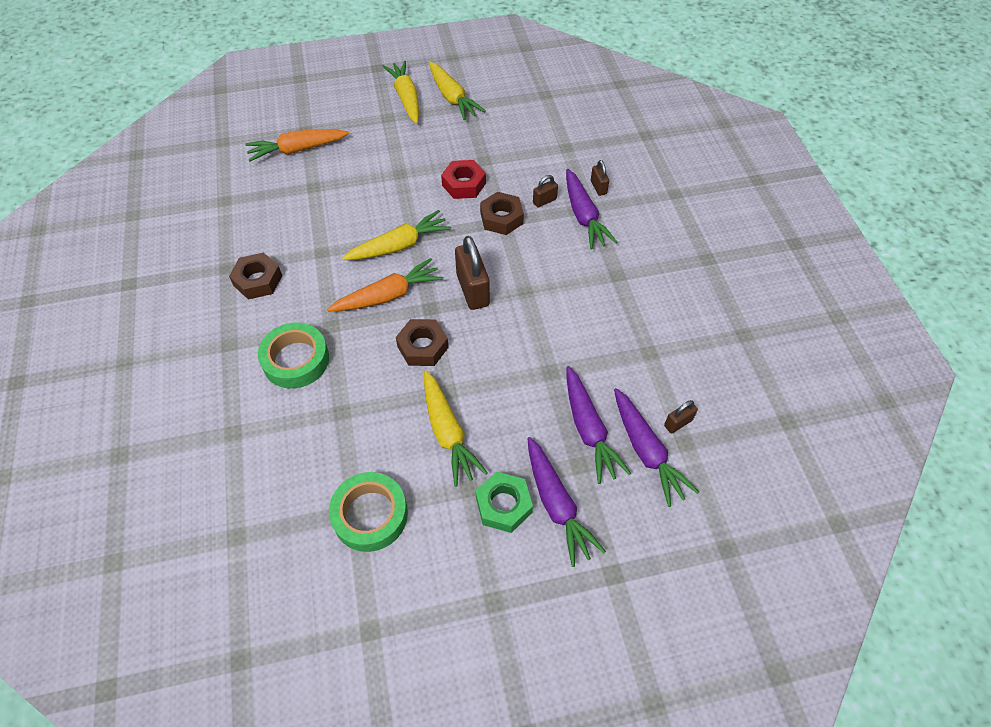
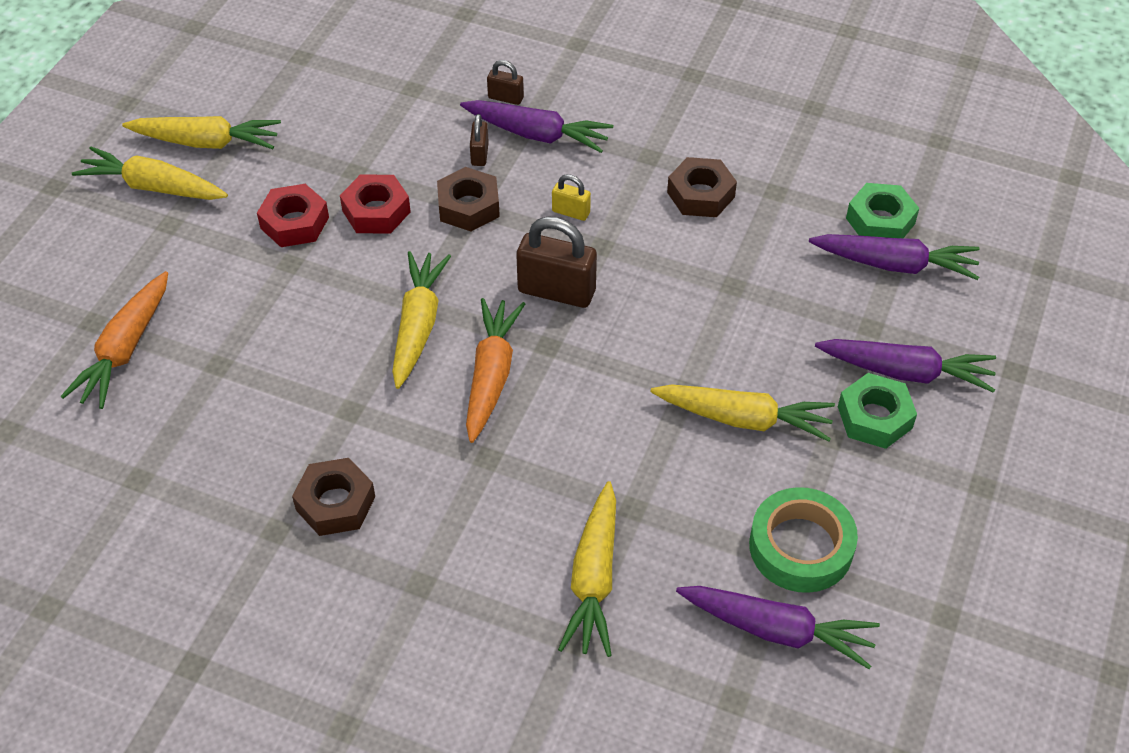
camera: 55 degrees left, 5 degrees down
(280, 420) = (594, 578): none -> yellow carrot
(296, 360) = (512, 520): green tape -> none
(423, 347) = (601, 381): brown nut -> brown nut (700, 194)
(428, 159) = (294, 223): none -> red nut
(538, 263) = (571, 212): none -> yellow padlock
(588, 429) = (834, 295): purple carrot -> purple carrot (777, 630)
(678, 423) = (880, 221): brown padlock -> green nut

